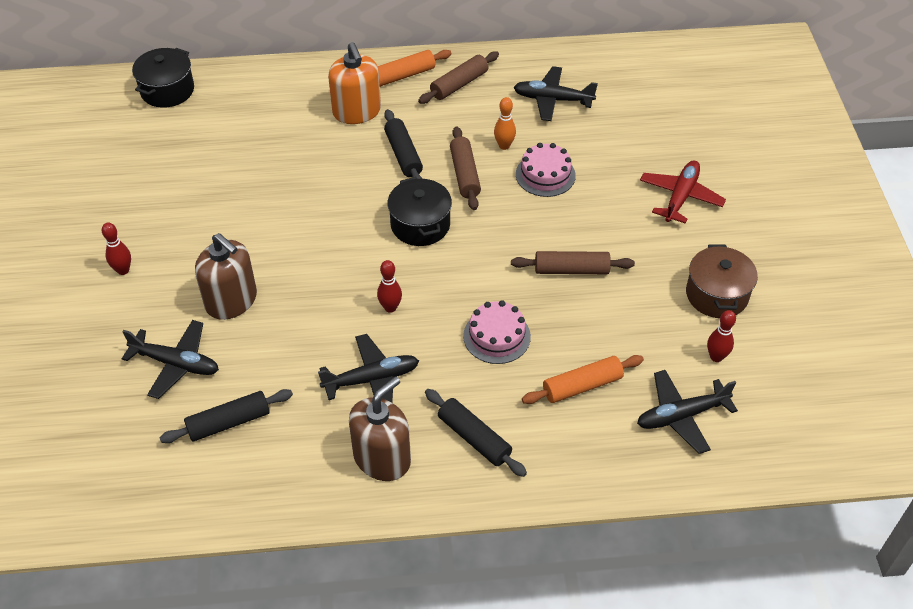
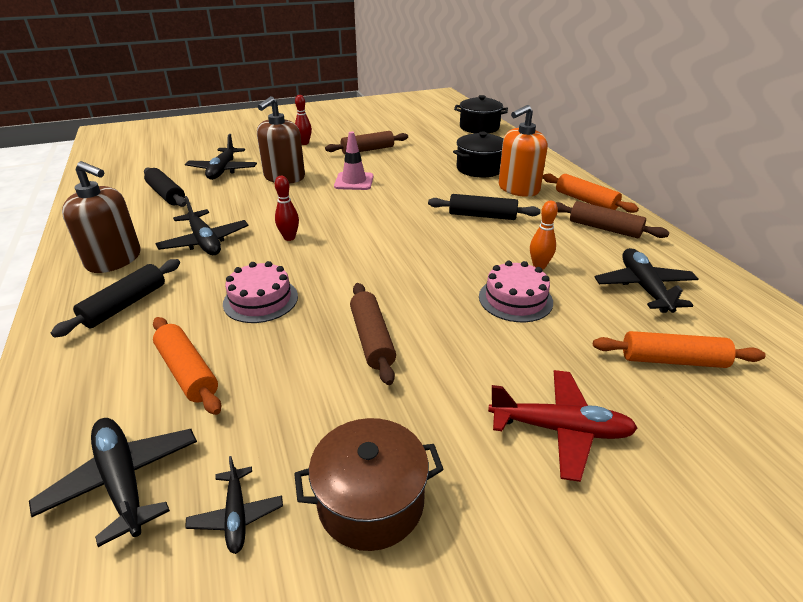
camera: 75 degrees right, 15 degrees down
(276, 237) = (354, 181): none -> pink traffic cone
(403, 155) = (482, 215): black rolling pin -> black rolling pin turned 45 degrees clockwise
(420, 225) = (397, 236): black pot -> black pot (479, 168)
(465, 174) = (479, 249): brown rolling pin -> brown rolling pin (368, 150)
(634, 122) = (672, 360): none -> orange rolling pin
(716, 357) = (237, 515): red bowling pin -> black plane

